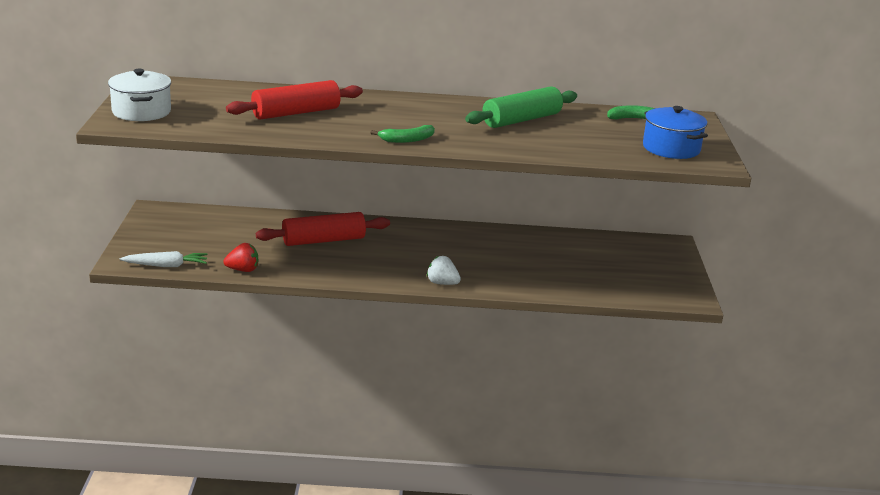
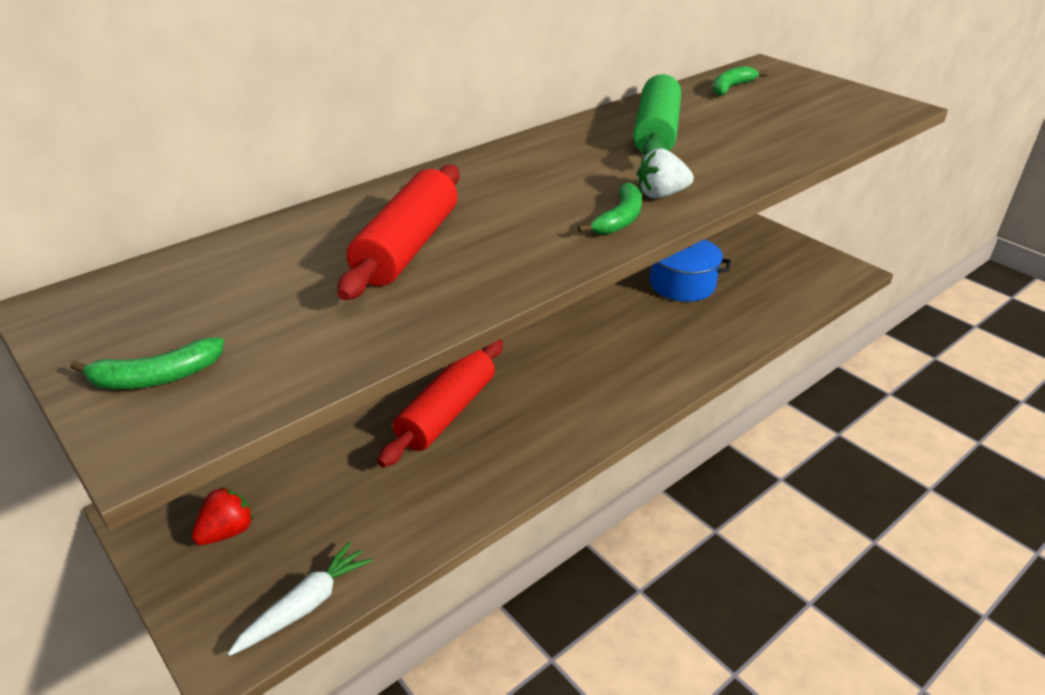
camera: 40 degrees left, 10 degrees up
(141, 112) = (157, 377): white pot -> green banana
(243, 270) = (422, 532): red strawberry -> red strawberry (227, 532)
(442, 283) = (656, 391): white strawberry -> white strawberry (661, 195)
(671, 148) = (834, 106): blue pot -> blue pot (682, 284)

